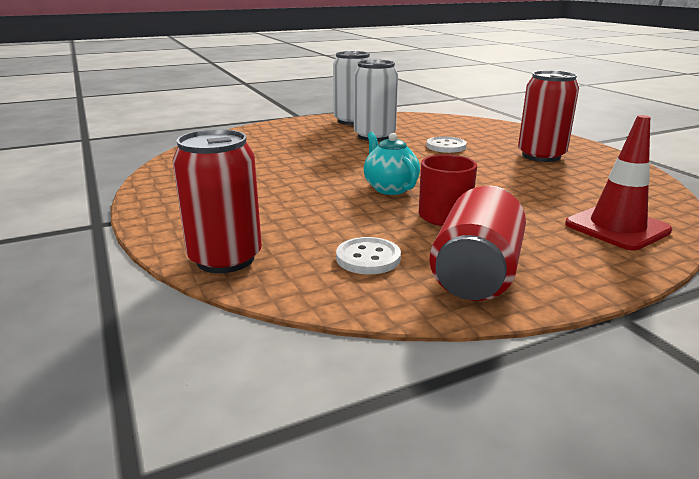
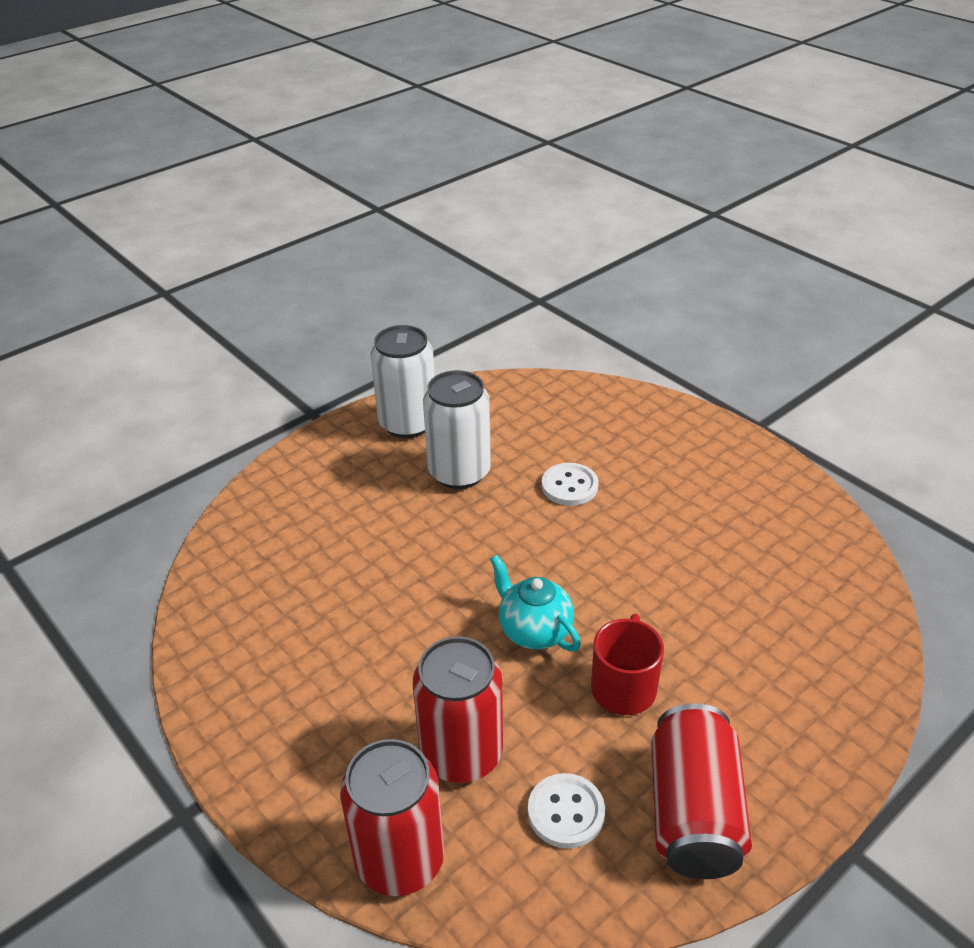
camera: 15 degrees left, 15 degrees up
(541, 156) = (701, 490): red can -> red can (461, 754)
(617, 227) = (822, 668): red traffic cone -> none

